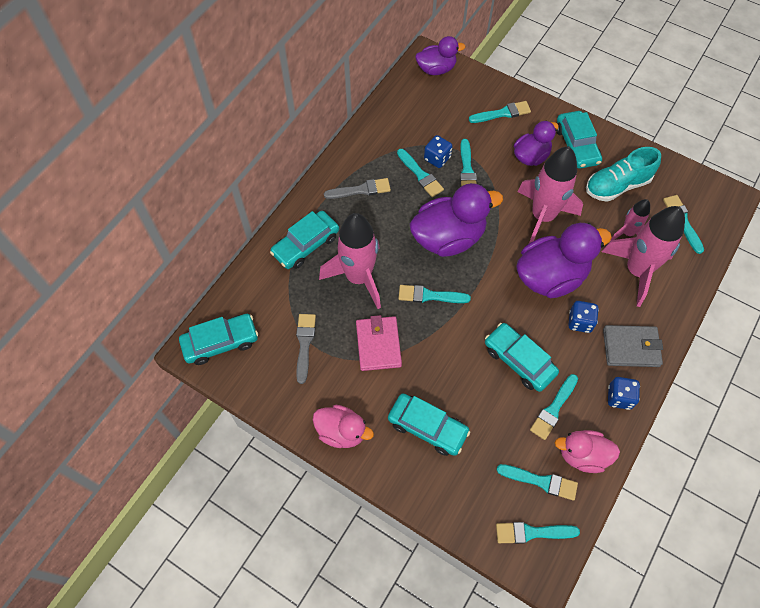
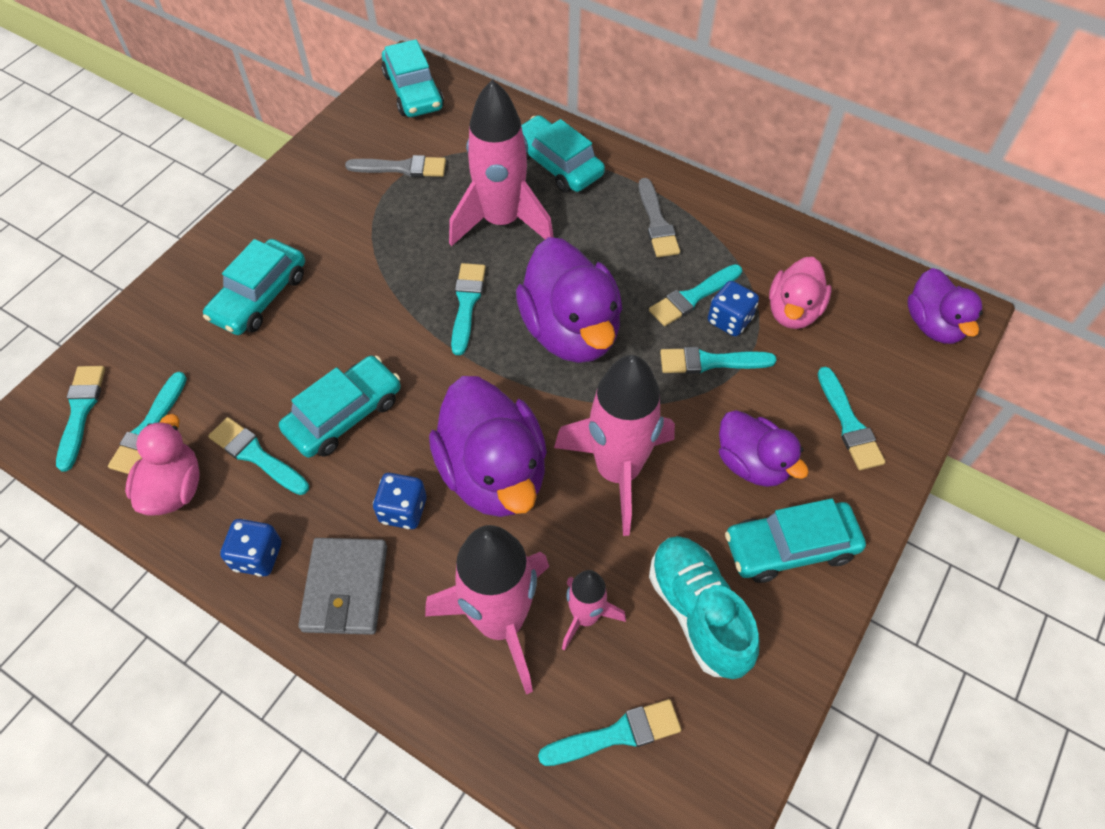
camera: 90 degrees right, 5 degrees down
(341, 432) = (272, 207): pink duck -> pink duck (793, 311)
(378, 345) = (392, 243): pink wallet -> none

